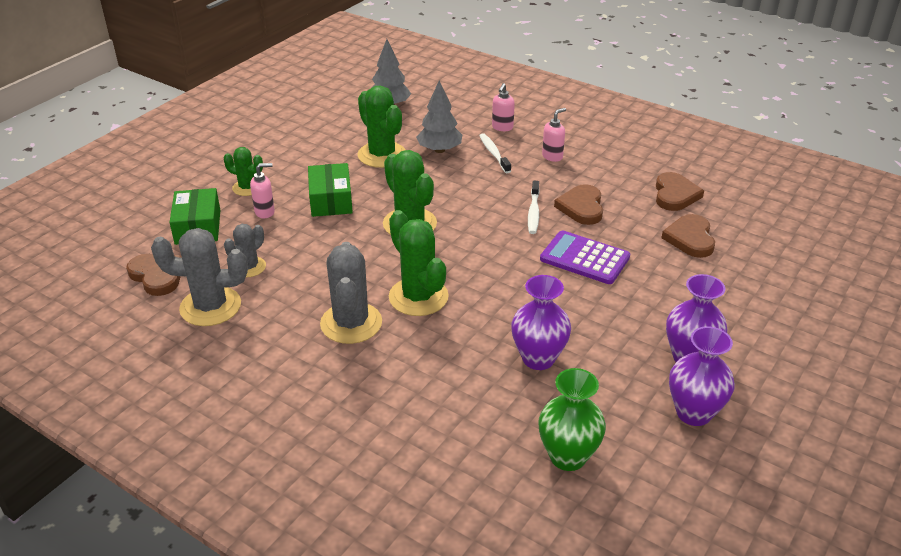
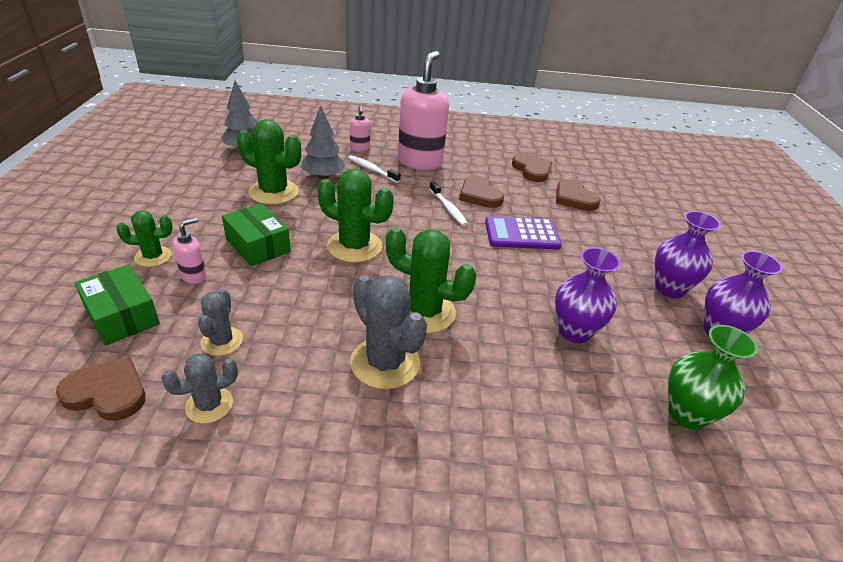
camera: 35 degrees left, 0 degrees up
(210, 306) = (209, 405): grey cactus -> grey cactus, size x0.58
(552, 156) = (420, 162): pink soap dispenser -> pink soap dispenser, size x2.28

